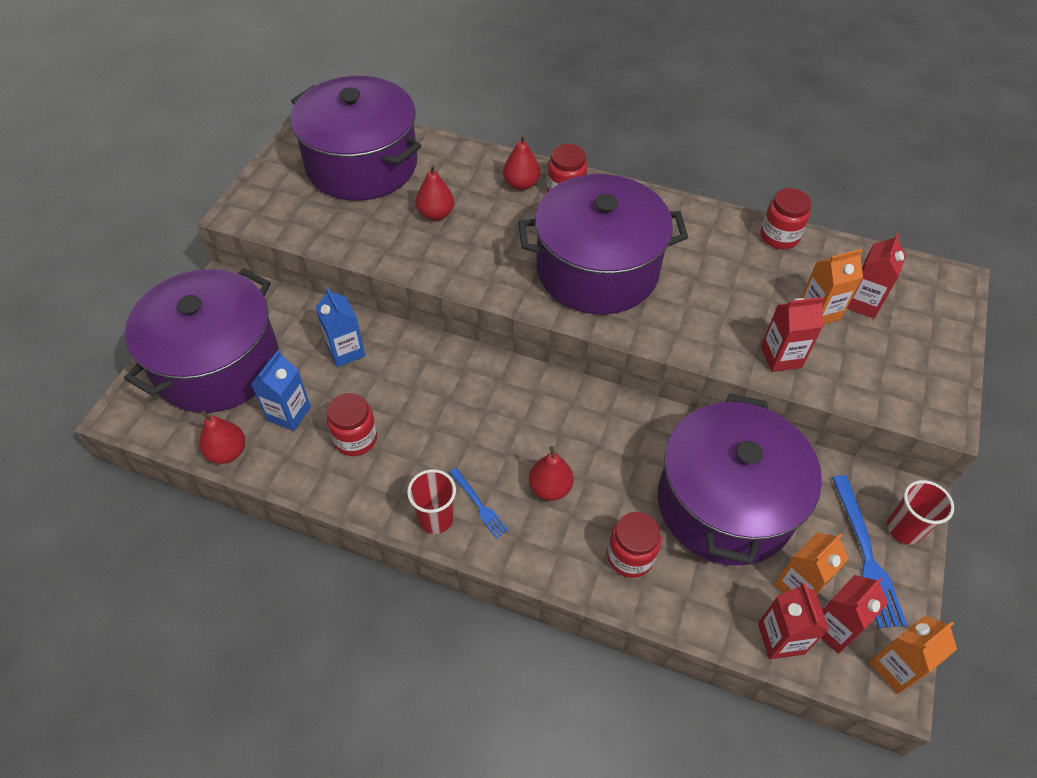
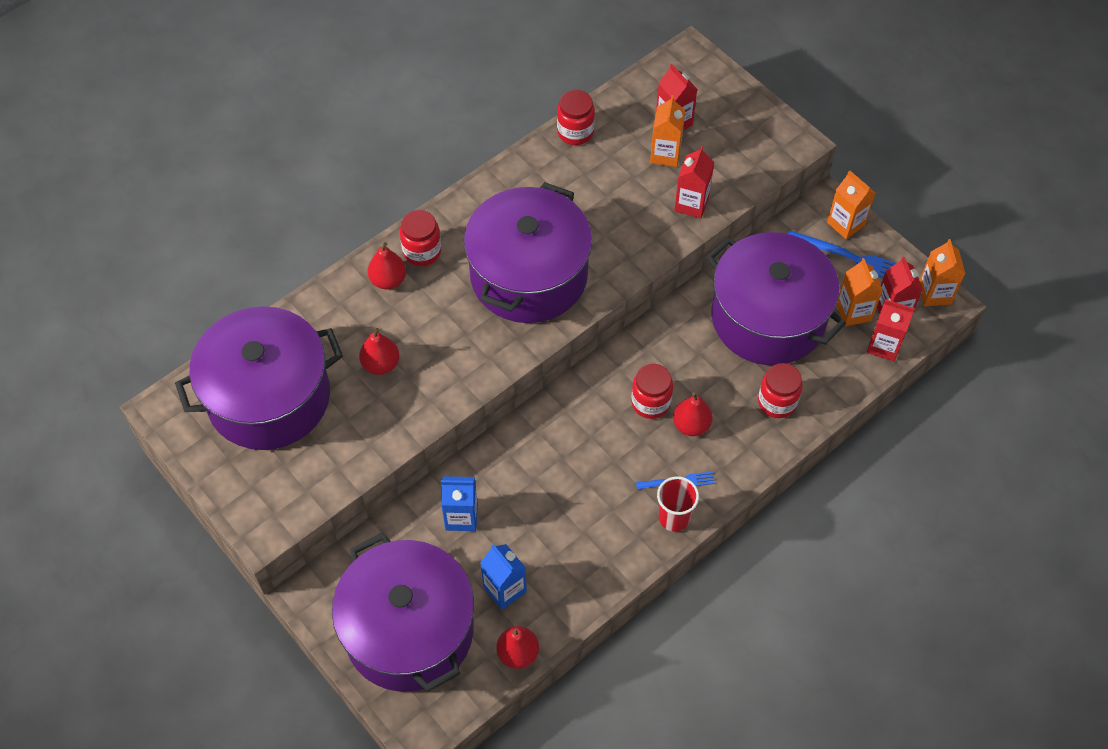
camera: 60 degrees left, 5 degrees up
(355, 439) = (563, 546): red jar -> red jar (650, 403)
(904, 529) = (846, 224): red cup -> orange carton

